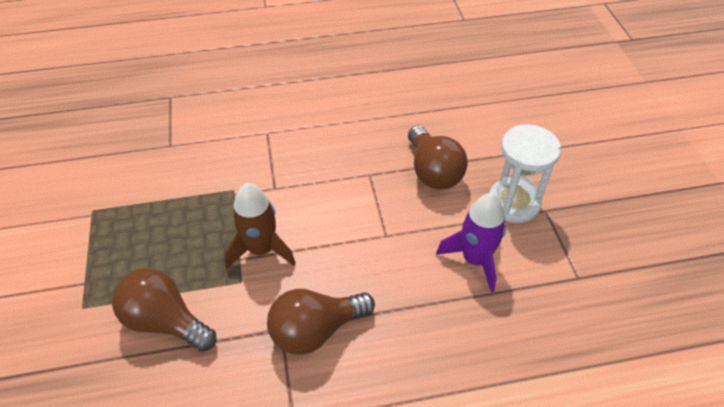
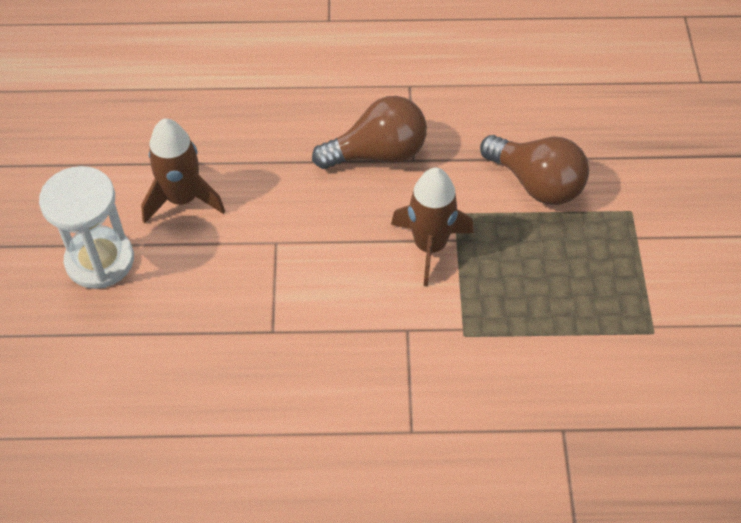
camera: 170 degrees left, 5 degrees up
(433, 171) = (184, 322): brown light bulb -> none
(475, 259) = (182, 199): purple rocket -> brown rocket

